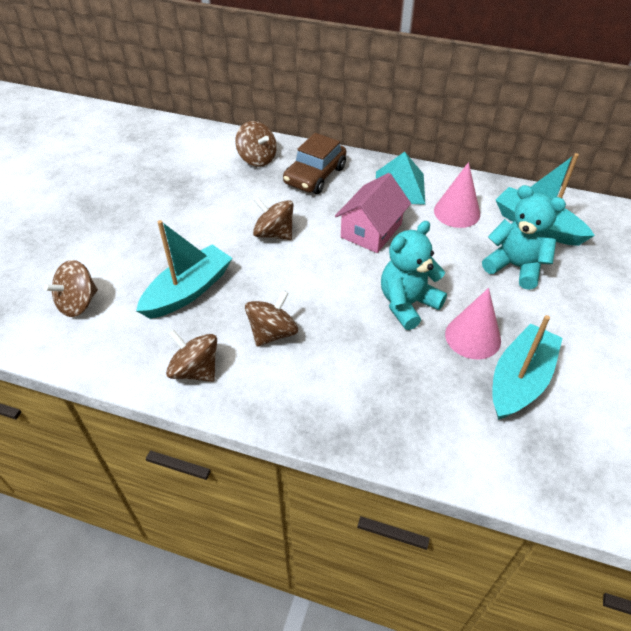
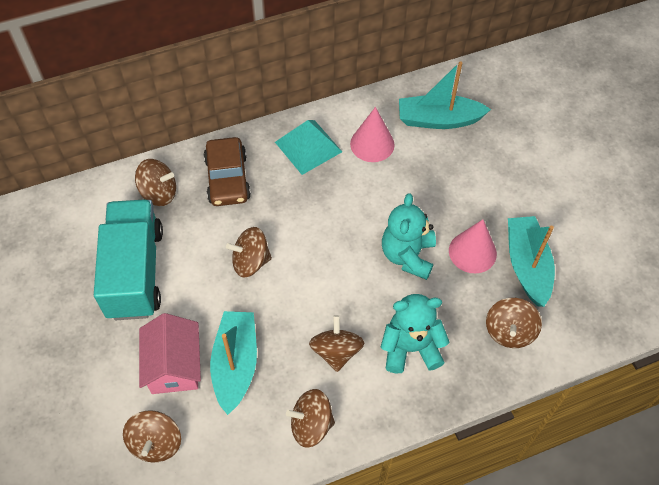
camera: 40 degrees left, 10 degrees up
(188, 194) = (135, 272): none -> turquoise truck
(371, 230) = (324, 206): pink house -> pink house (174, 365)
(447, 421) = (509, 331): none -> brown spinning top
(515, 266) = (452, 169): turquoise teddy bear -> turquoise teddy bear (410, 348)

